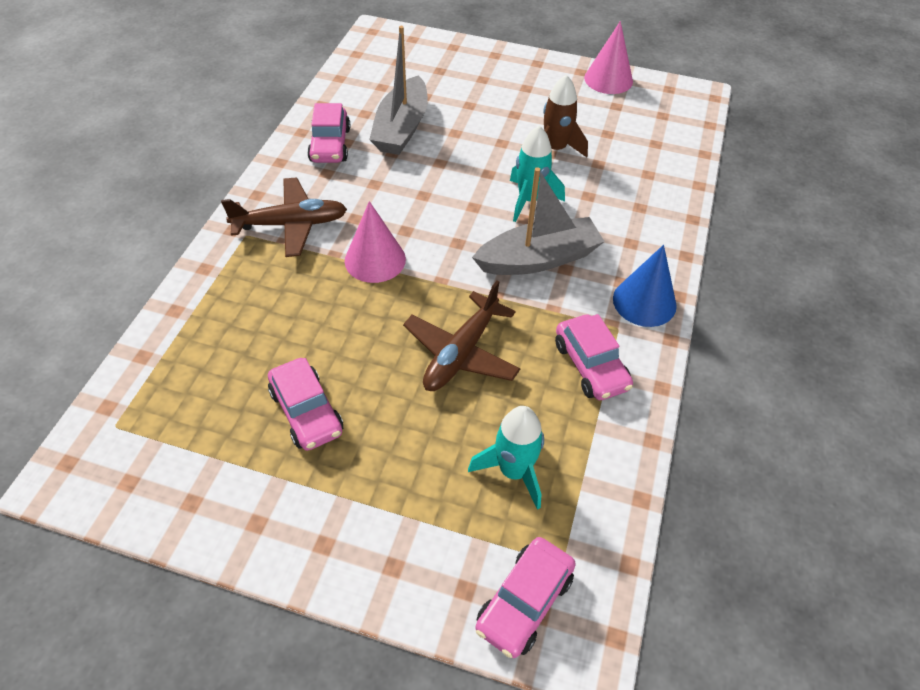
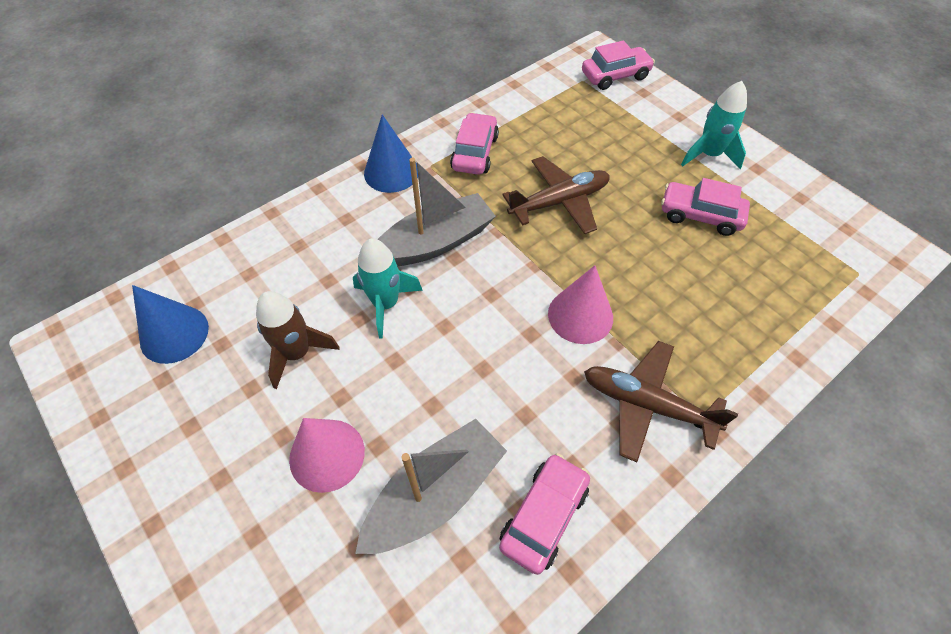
camera: 145 degrees left, 5 degrees up
(307, 412) = (700, 215): pink car -> pink car turned 75 degrees counterclockwise
(513, 471) = (577, 124): turquoise rocket -> turquoise rocket (709, 155)
(538, 259) = (435, 243): grey boat -> grey boat turned 135 degrees clockwise
(608, 79) = (113, 430): pink cone -> pink cone (327, 455)
(643, 125) = (174, 334): none -> blue cone

